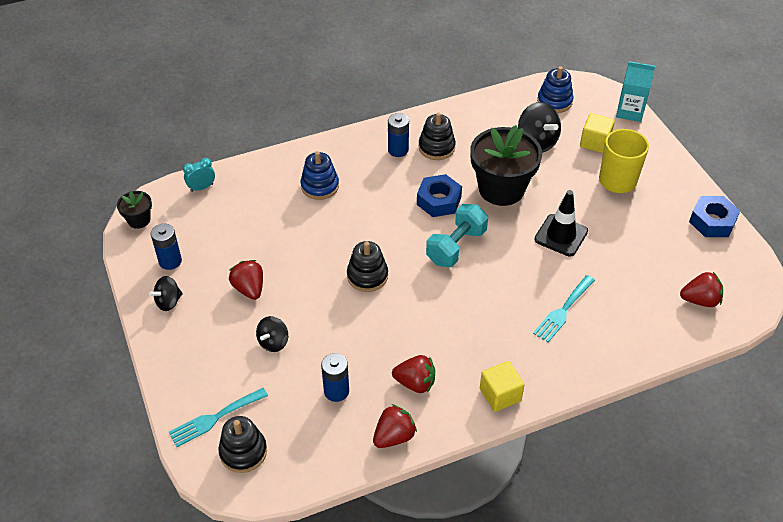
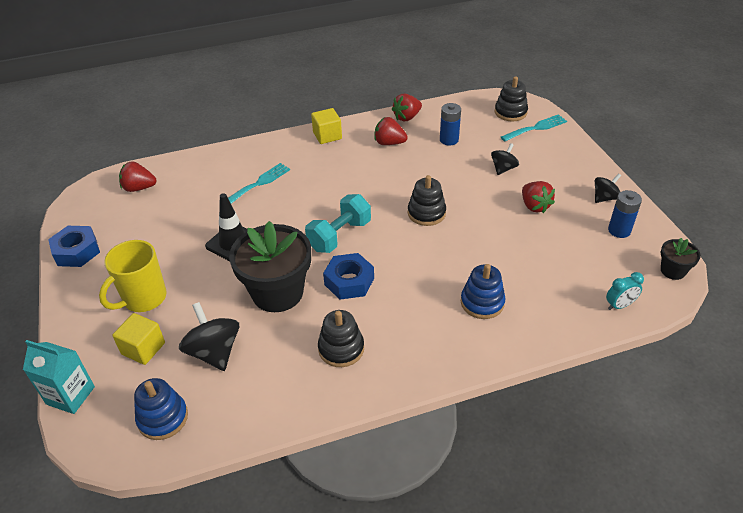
camera: 175 degrees left, 5 degrees down
(398, 150) = (389, 347): blue battery -> none

